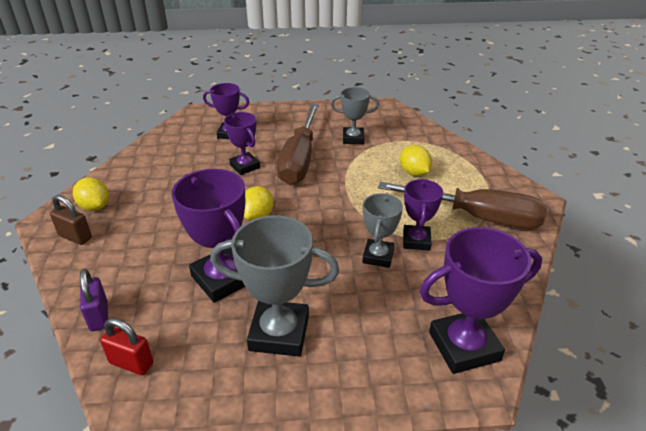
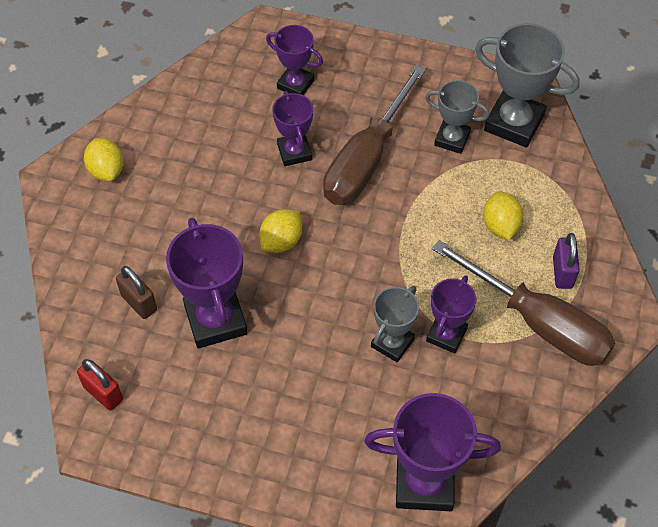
camera: 20 degrees right, 20 degrees up
(75, 237) = (78, 212): brown padlock -> brown padlock (139, 303)
(99, 316) = (84, 328): purple padlock -> purple padlock (562, 272)
(279, 333) = (249, 406): grey trophy -> grey trophy (514, 123)

